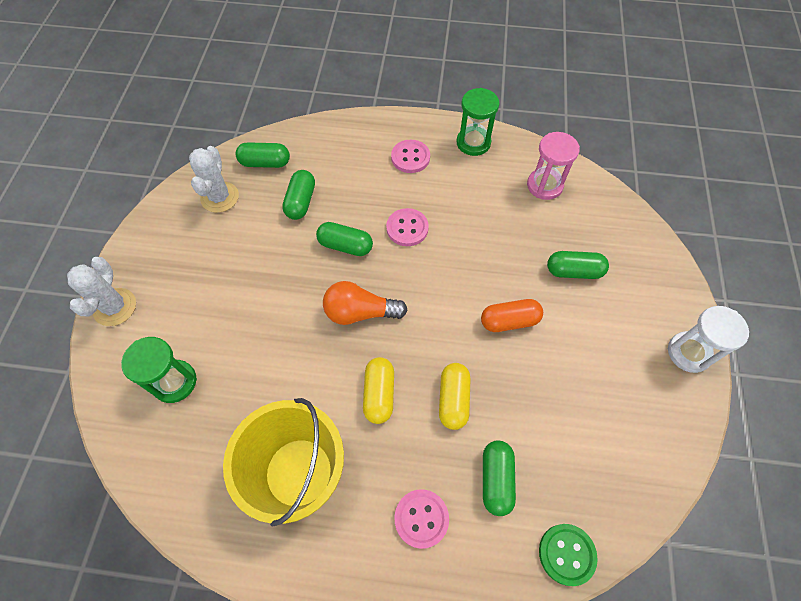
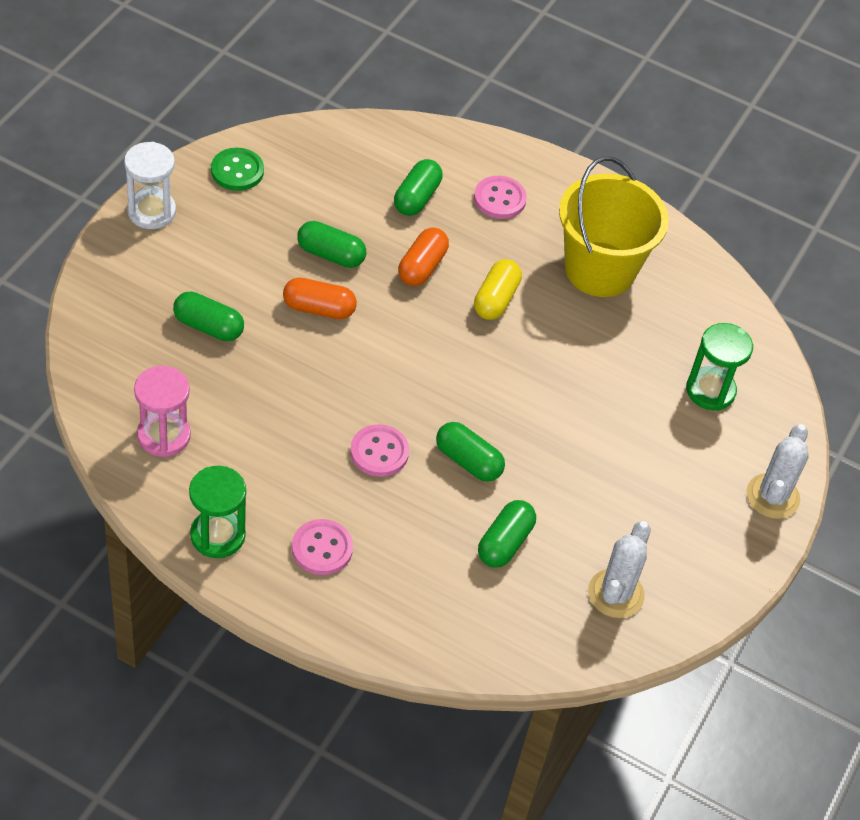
camera: 165 degrees left, 10 degrees down
(265, 163) = (536, 624): green capsule -> green capsule (331, 255)
(360, 312) = (482, 380): orange light bulb -> none
(453, 399) = (422, 267): yellow capsule -> orange capsule
(566, 554) = (386, 134): green button -> green button (237, 171)

